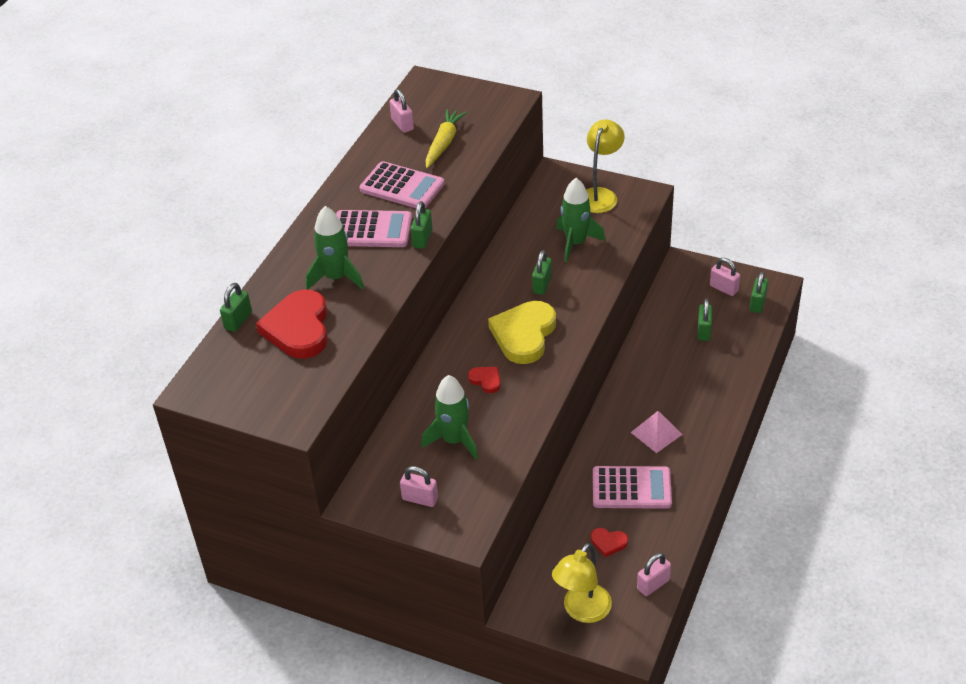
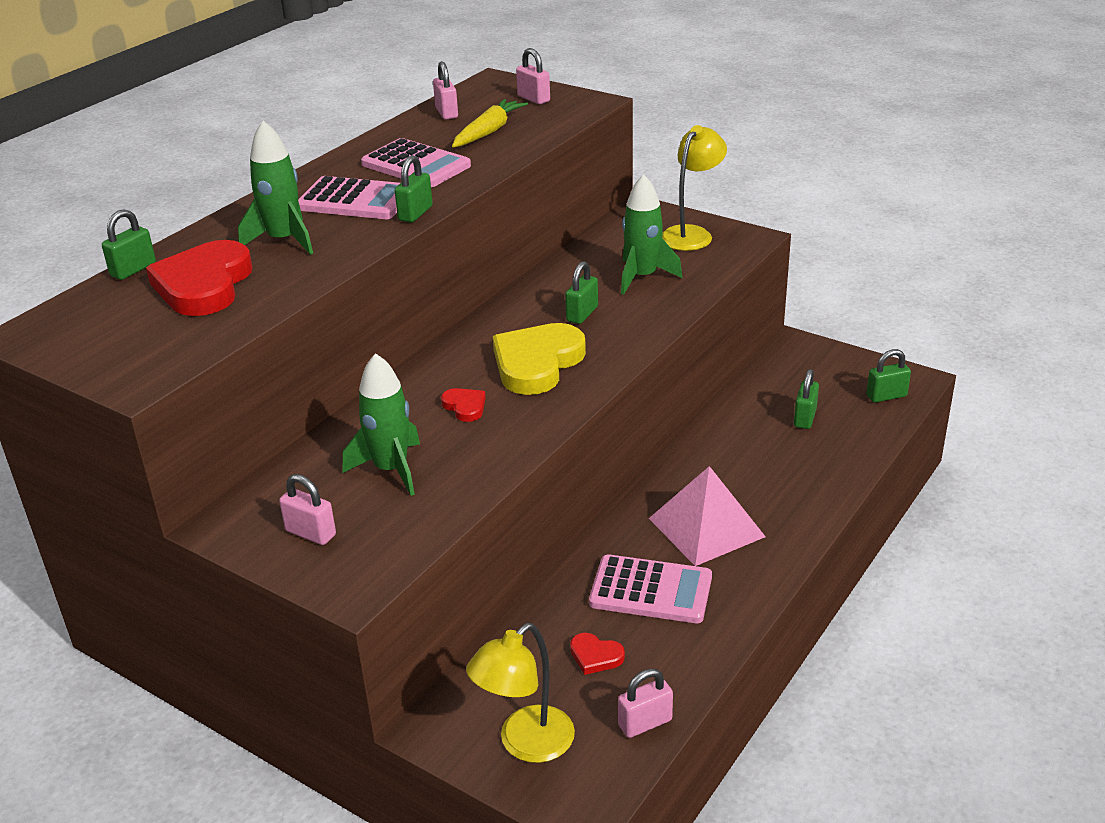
camera: 10 degrees right, 10 degrees down
(656, 433) = (706, 527): pink pyramid -> pink pyramid, size x1.59
(723, 288) = (843, 375): pink padlock -> pink padlock (533, 99)
(757, 303) = (886, 396): green padlock -> green padlock turned 45 degrees clockwise

